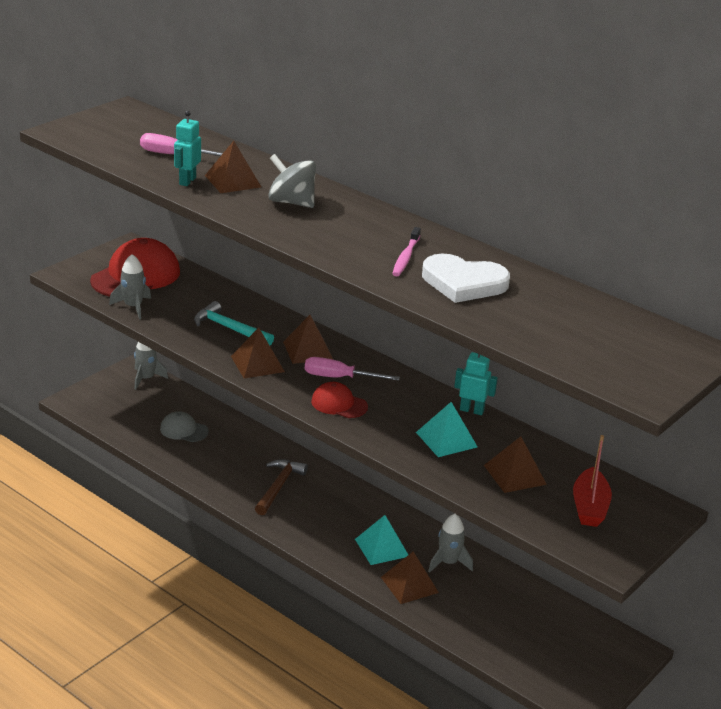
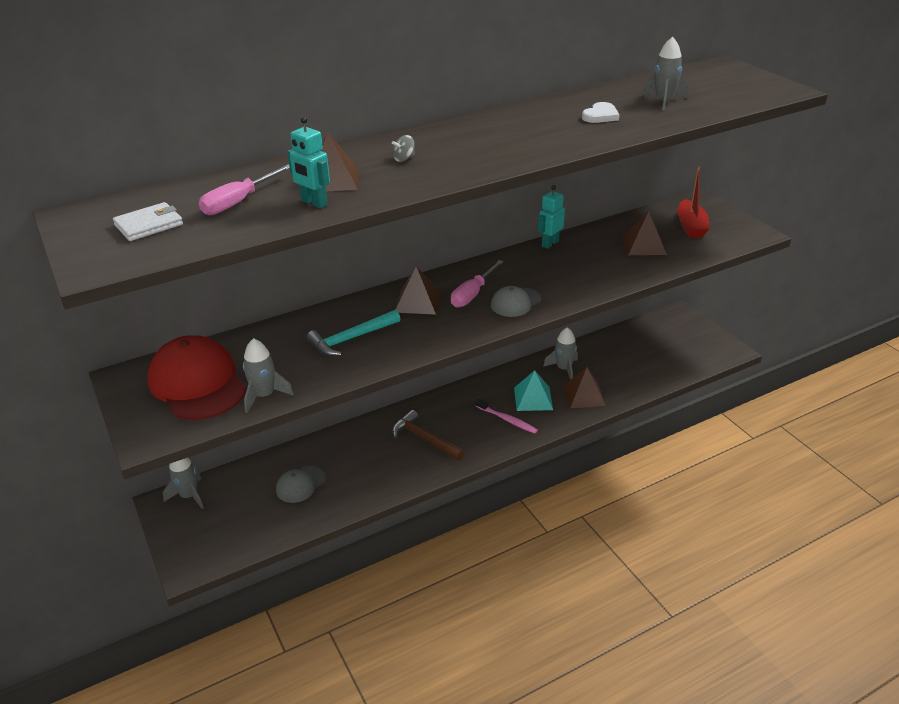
camera: 65 degrees left, 5 degrees up
(123, 134) = (149, 225): none -> white wallet
(257, 364) = (426, 334): brown pyramid -> none
(291, 202) = (404, 159): grey spinning top -> grey spinning top, size x0.45
(339, 404) = (515, 302): red cap -> grey cap
(405, 257) = (545, 129): pink toothbrush -> pink toothbrush (507, 420)
(446, 439) = (587, 263): turquoise pyramid -> none
(463, 283) = (600, 116): white heart -> white heart, size x0.53
(537, 316) = (663, 101): none -> grey rocket
(589, 507) = (690, 226): red boat -> red boat turned 60 degrees clockwise

